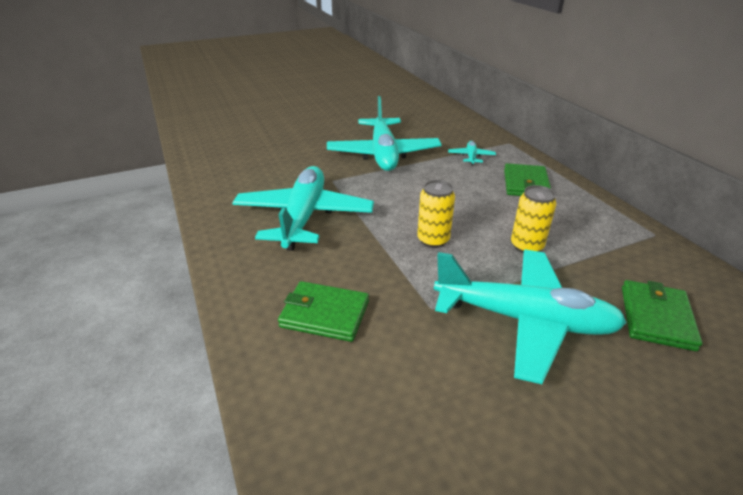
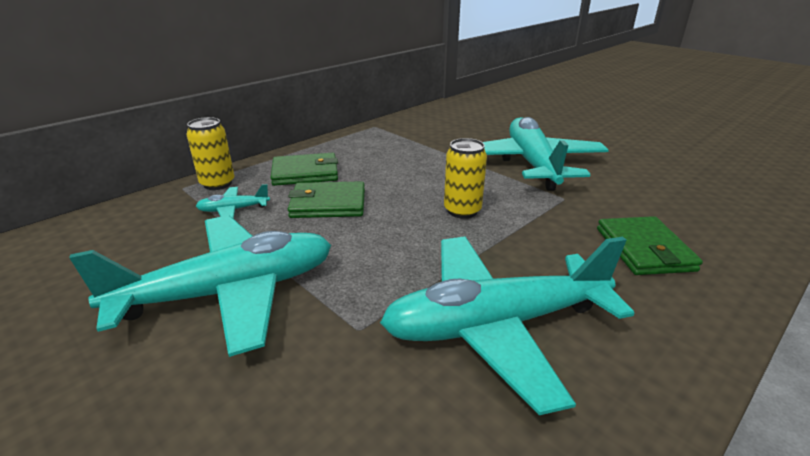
camera: 110 degrees left, 5 degrees down
(526, 246) = (432, 167): yellow can -> yellow can (217, 184)
(656, 317) = (480, 129): green wallet -> green wallet (328, 204)

